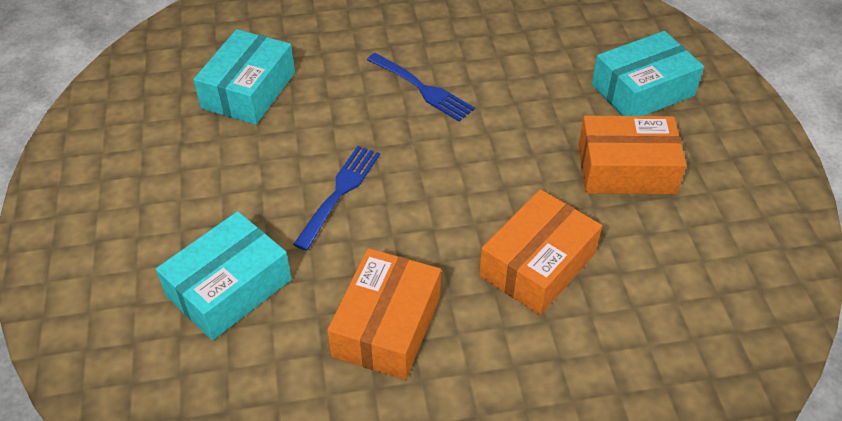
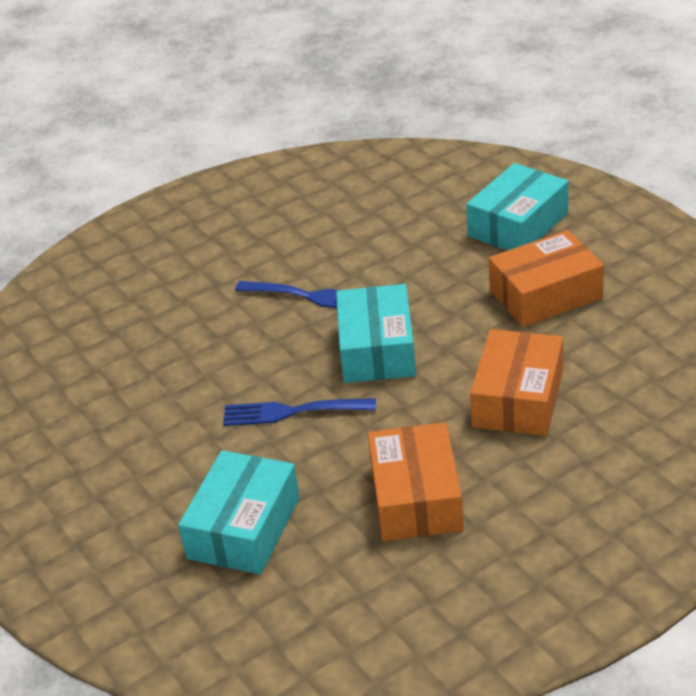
camera: 20 degrees left, 10 degrees down
(248, 90) = (132, 359): turquoise box -> turquoise box (377, 349)
(339, 193) = (292, 412): blue fork -> blue fork turned 90 degrees counterclockwise

